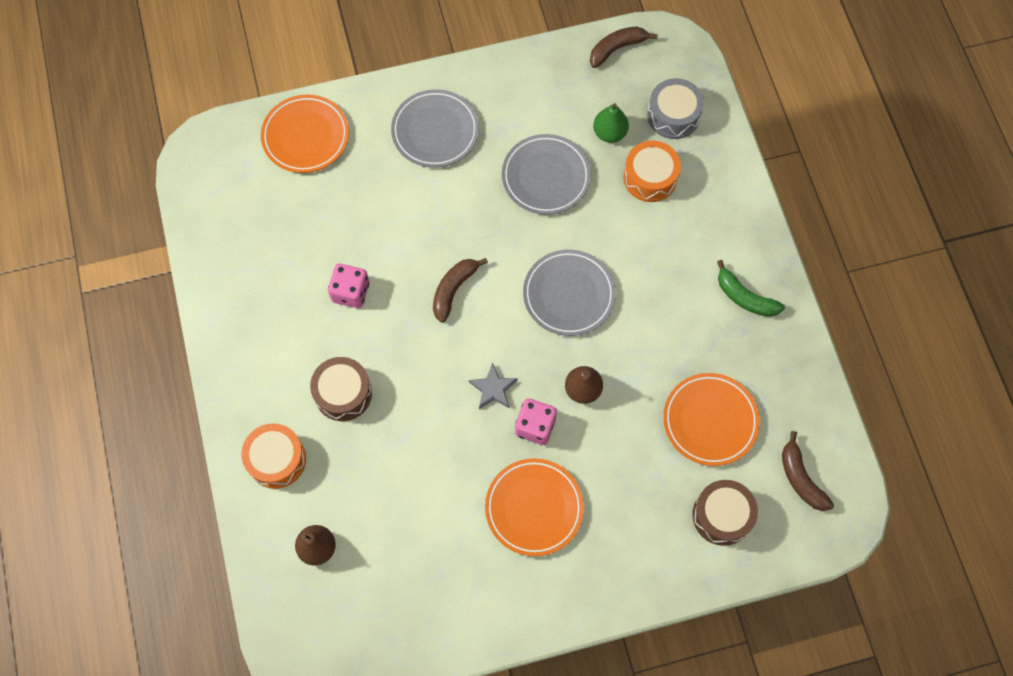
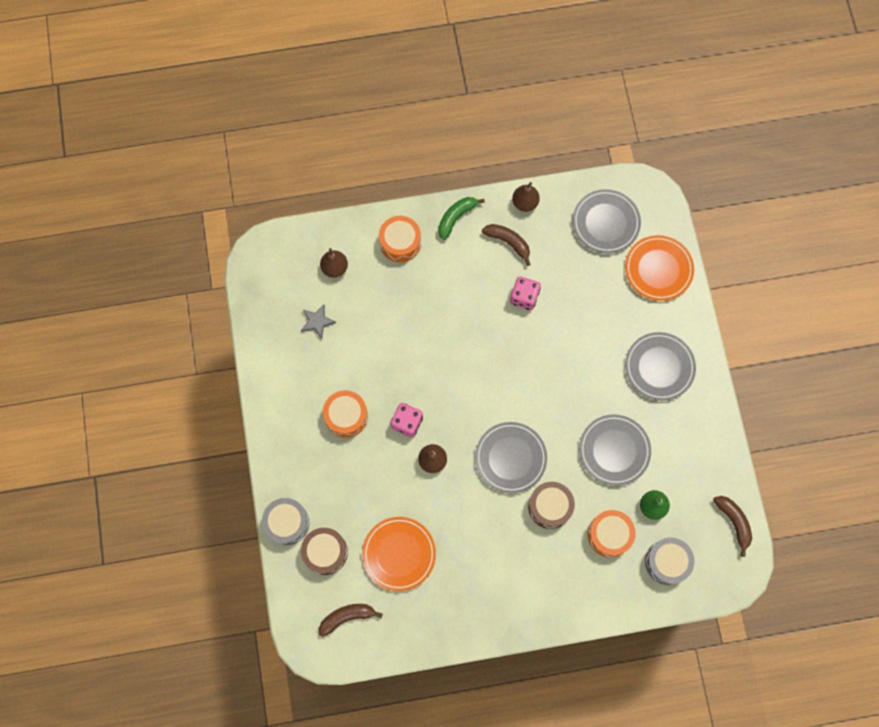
camera: 95 degrees right, 5 degrees up
(215, 300) = (525, 203): none -> brown pear
(243, 200) = (605, 223): none -> grey plate
(343, 393) = (445, 289): brown drum -> brown drum (550, 506)
(453, 290) = (521, 372): brown banana -> brown banana (508, 242)
(493, 389) = (439, 395): grey star -> grey star (317, 322)
(534, 508) = (346, 416): orange plate -> orange drum
(690, 572) = (287, 523): none -> grey drum
(745, 297) = (498, 597): green banana -> green banana (456, 217)

